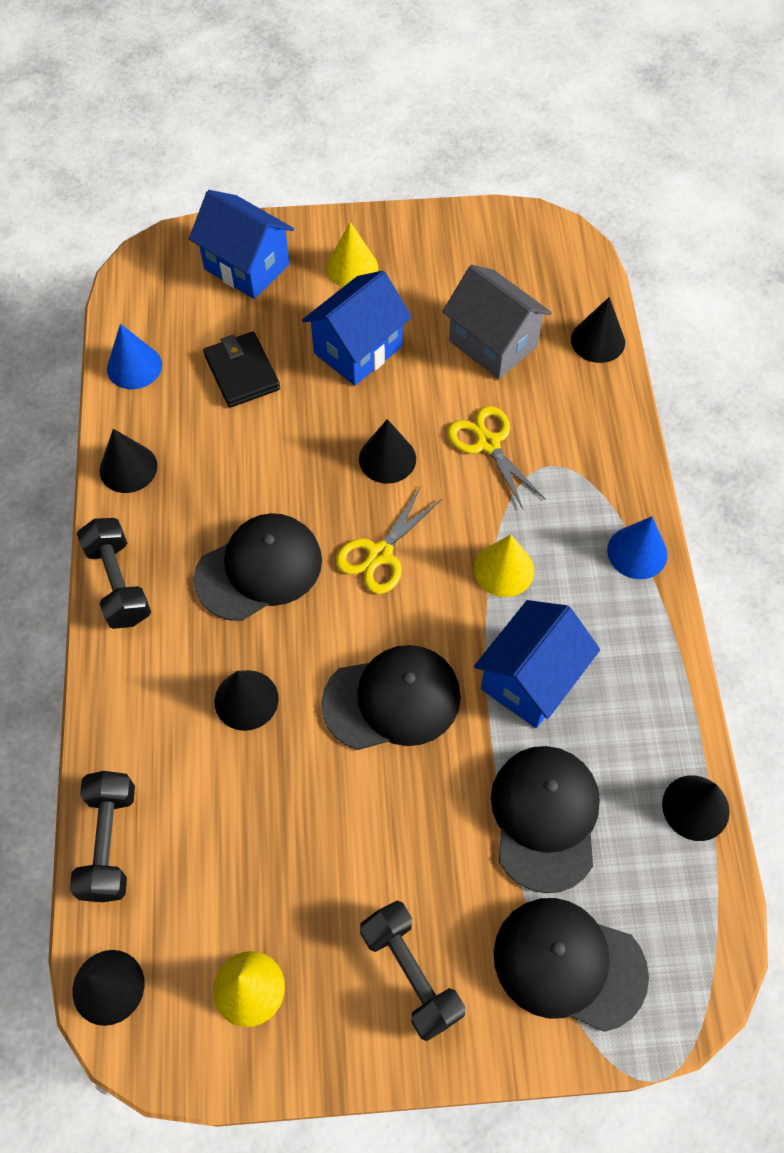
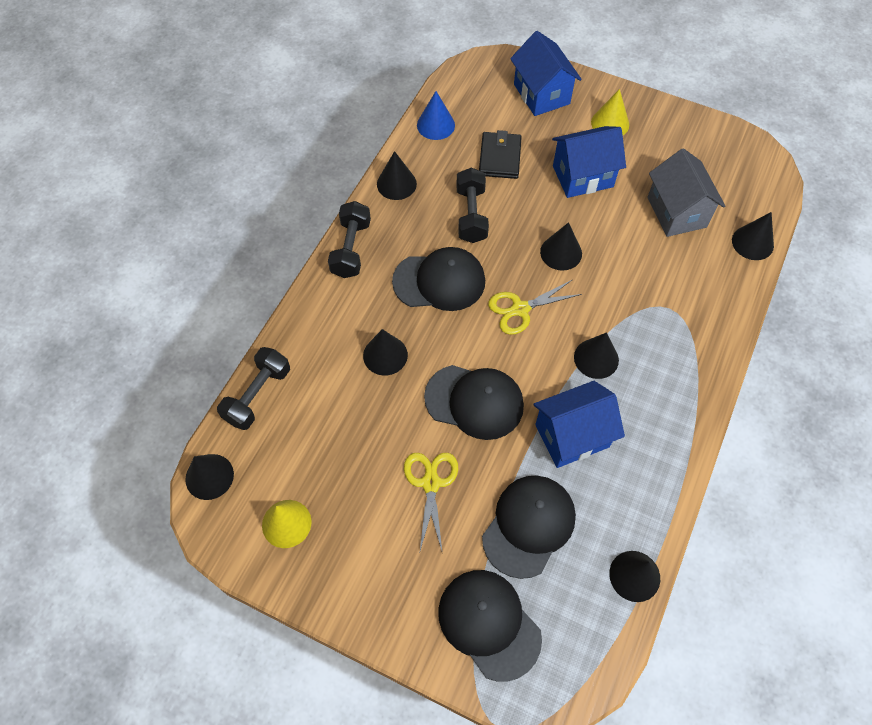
camera: 30 degrees right, 0 degrees up
(411, 973) = (387, 571): black dumbbell -> black dumbbell (471, 215)
(488, 443) = (634, 274): yellow scissors -> yellow scissors (431, 483)
(504, 569) = (596, 358): yellow cone -> black cone
(637, 552) = (695, 392): blue cone -> none

